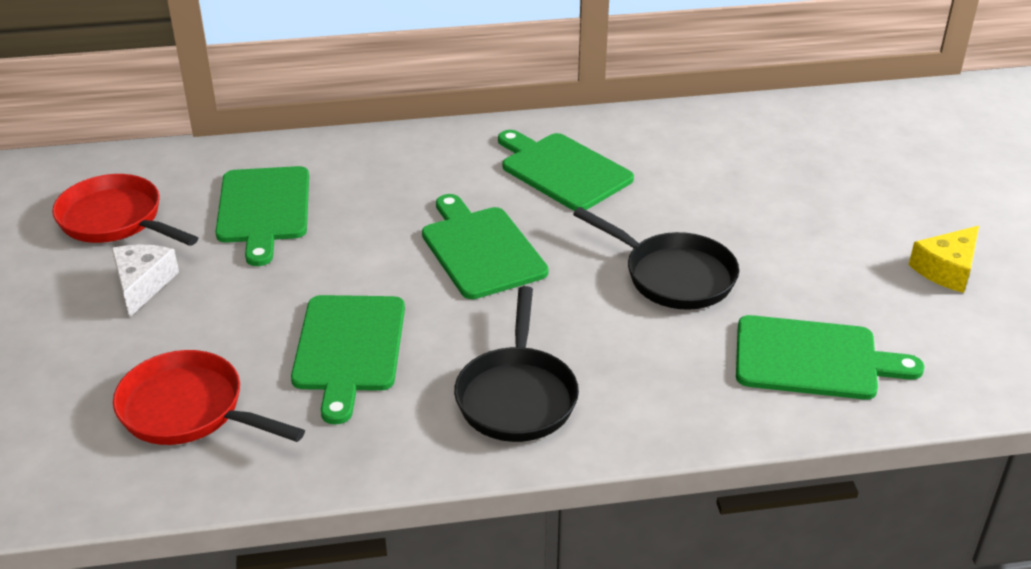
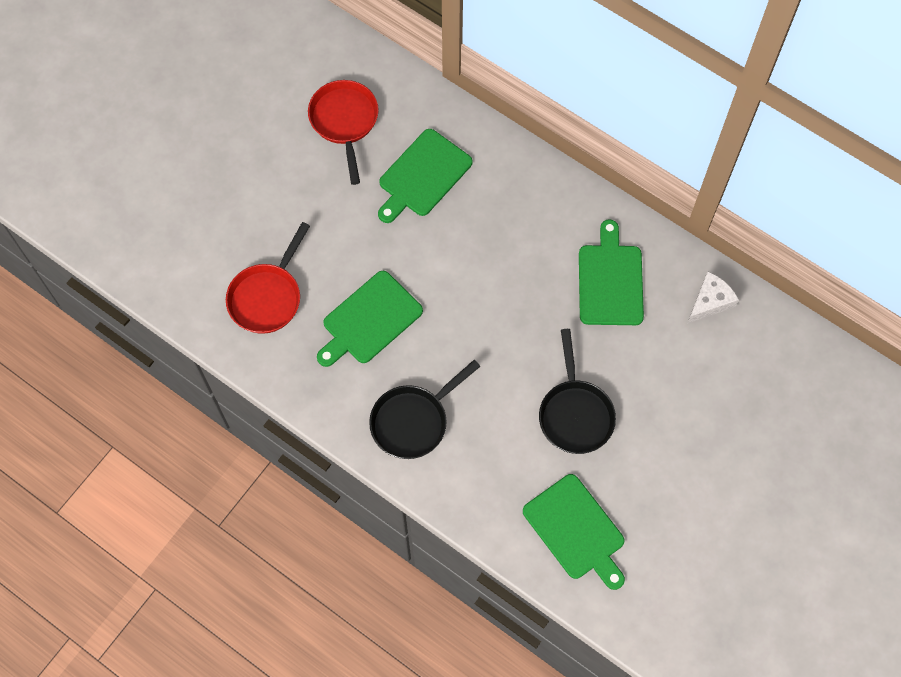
camera: 45 degrees right, 30 degrees up
(142, 284) = (317, 187): white cheese -> white cheese (710, 302)
(189, 410) = (267, 297): red pan -> red pan turned 135 degrees counterclockwise
(480, 249) = (499, 306): green cutting board -> none
(947, 269) = (726, 543): yellow cheese -> none

